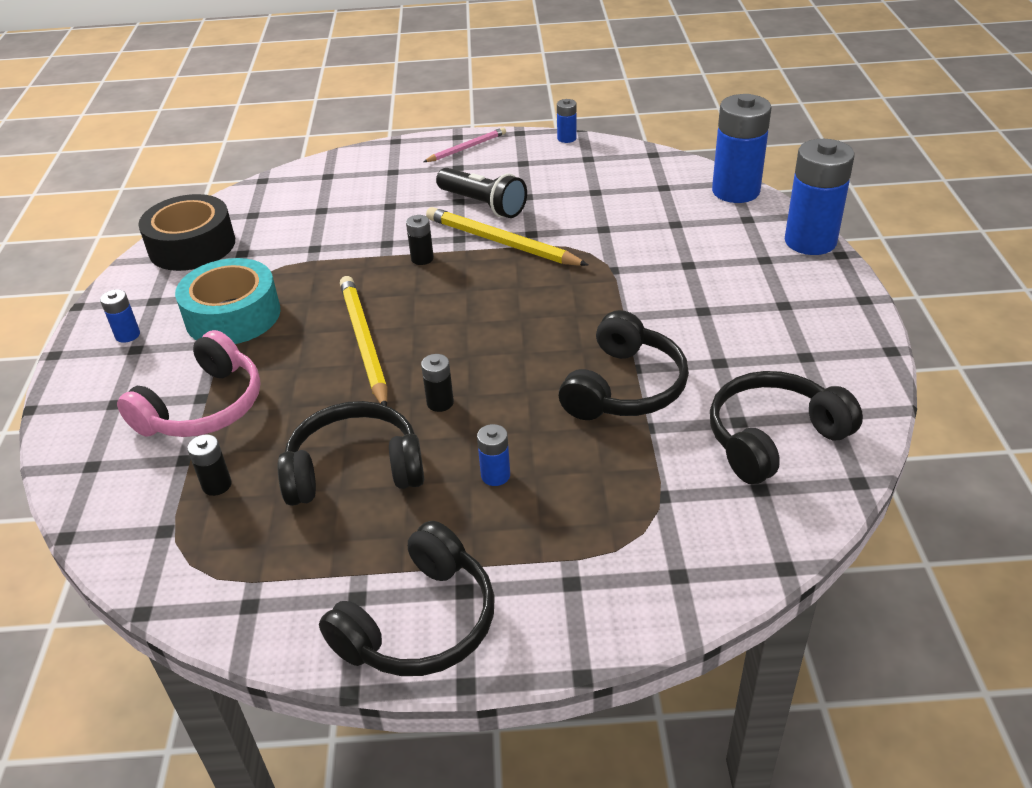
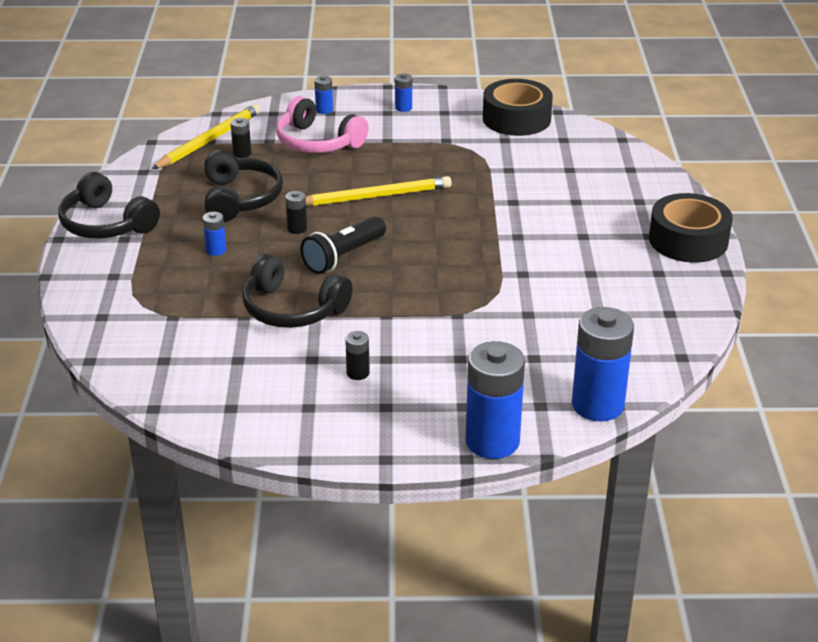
camera: 90 degrees right, 5 degrees down
(233, 316) = (419, 143): turquoise tape -> none
(422, 259) = (486, 218): black battery -> black battery (358, 373)
(466, 148) = (688, 240): pink pencil -> black tape
(483, 205) = (575, 249): black flashlight -> black flashlight (343, 257)
(502, 242) = (508, 258): yellow pencil -> yellow pencil (209, 140)
(566, 138) = (714, 301): blue battery -> blue battery (324, 110)
(773, 438) = (213, 374): black headphones -> none

